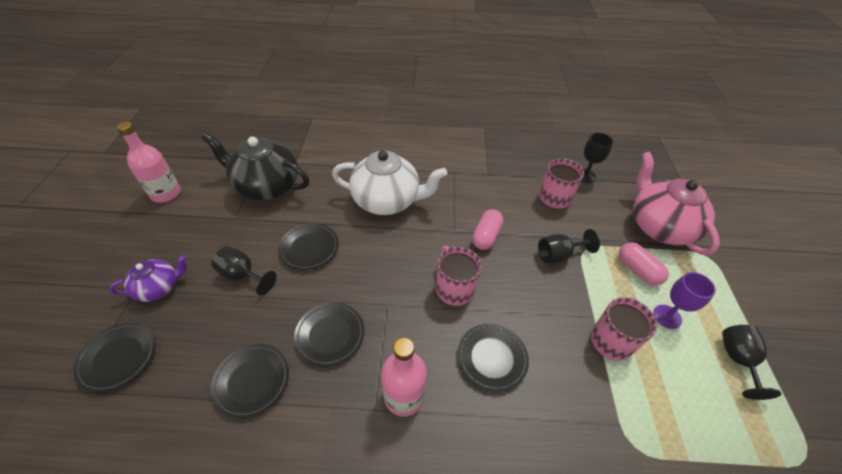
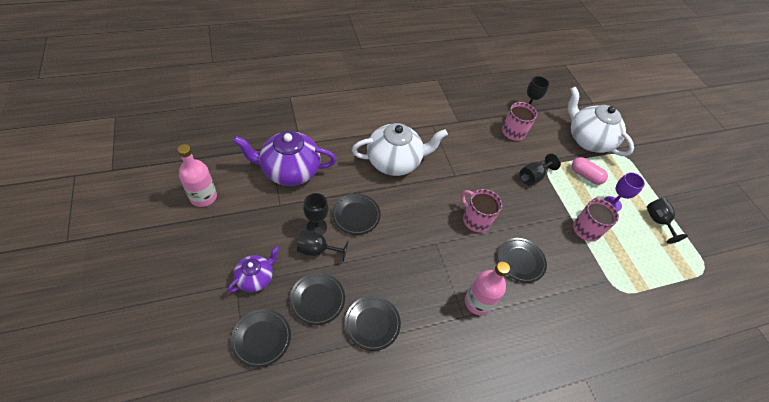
camera: 25 degrees left, 5 degrees up
(258, 250) = (316, 227): none -> black goblet
(267, 186) = (289, 170): black teapot -> purple teapot
(330, 335) = (408, 276): black plate -> black plate (317, 299)
(486, 236) = (479, 174): pink capsule -> none
(659, 227) = (588, 140): pink teapot -> white teapot

